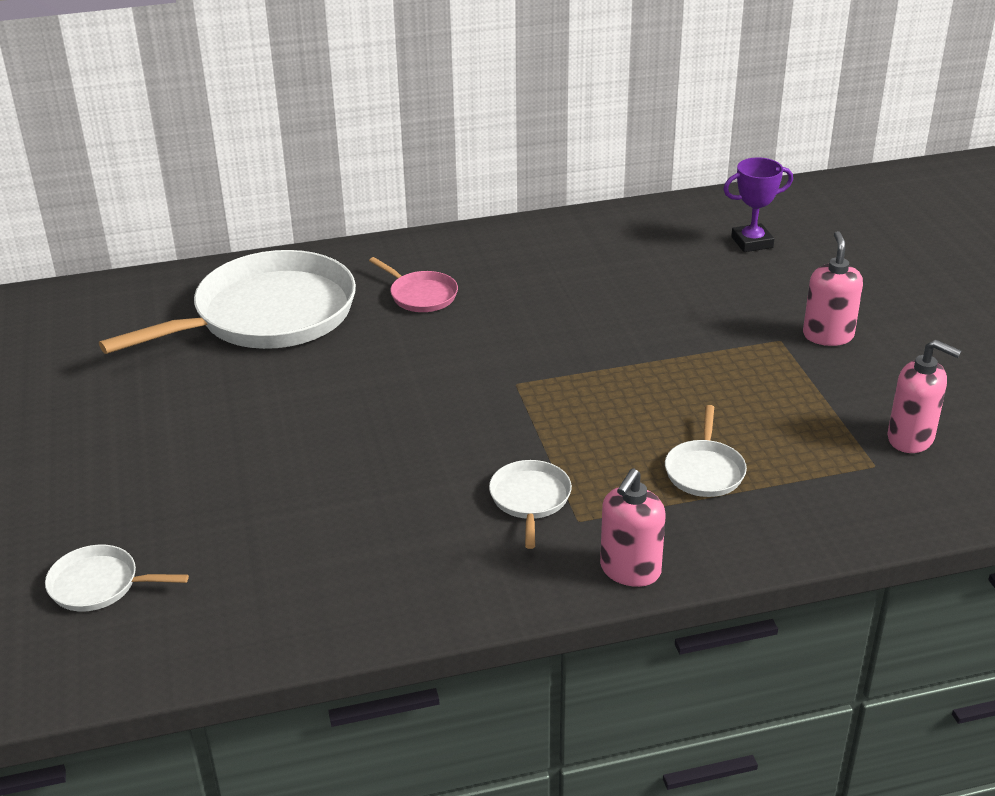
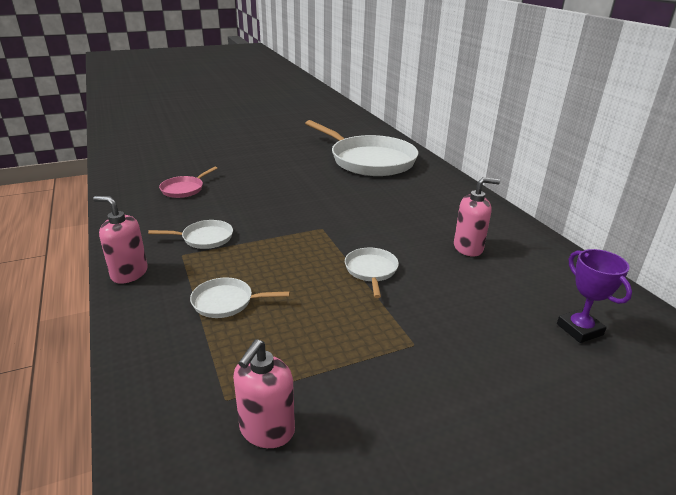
camera: 80 degrees right, 5 degrees down
(99, 585) = (166, 152): white pan -> white pan (371, 270)
(421, 295) = (408, 194): pink pan -> pink pan (184, 189)
(828, 335) = (434, 376): pink soap dispenser -> pink soap dispenser (468, 248)

